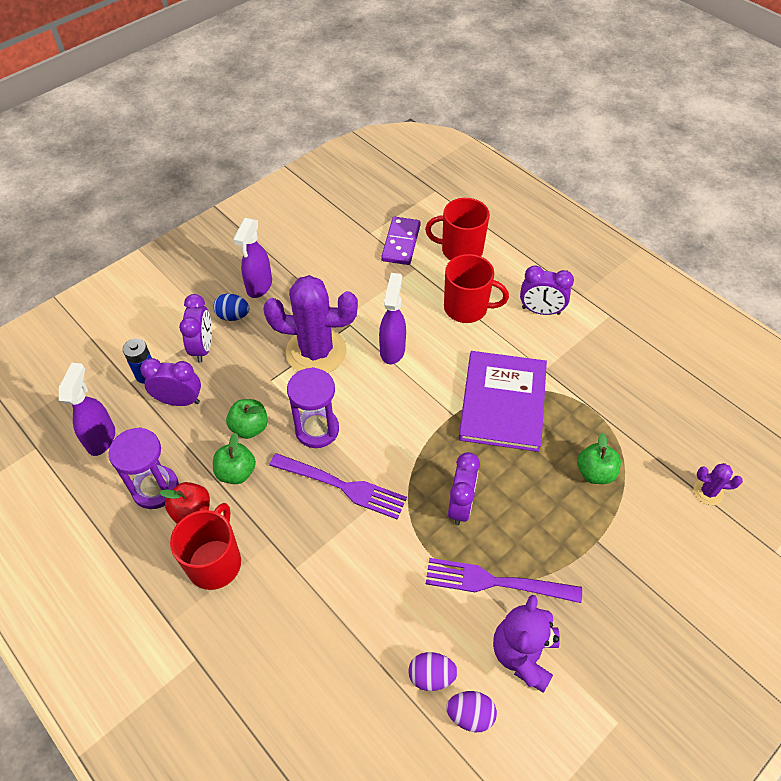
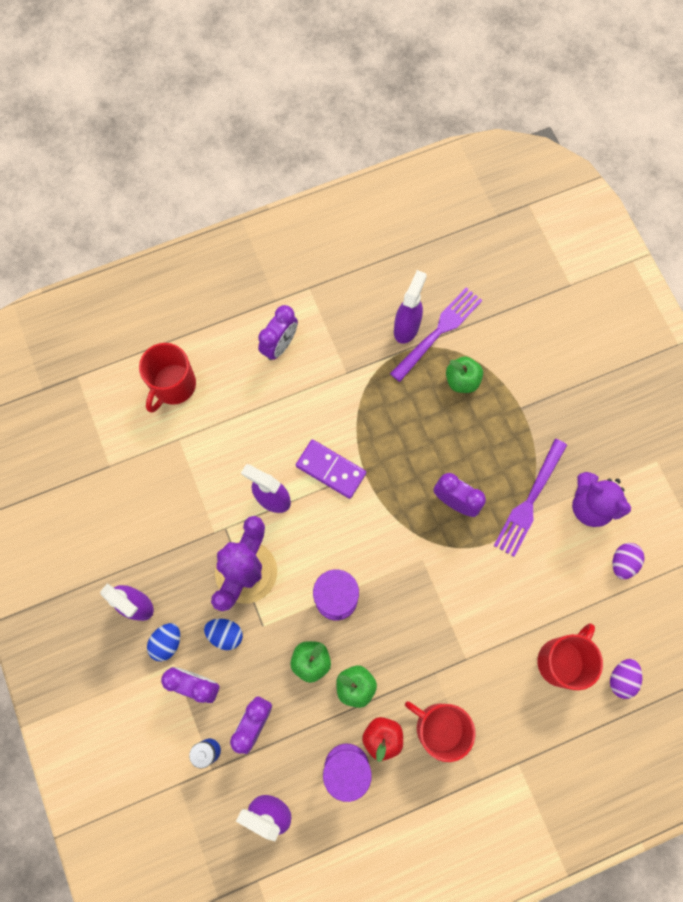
camera: 70 degrees left, 20 degrees up
(254, 354) = (225, 634): none -> blue egg
(342, 486) = (402, 595): purple fork -> purple fork (438, 332)
(401, 243) = (137, 440): purple domino -> purple domino (330, 470)
(431, 676) = (587, 580): purple egg -> purple egg (621, 678)
(467, 308) = (249, 410): red mug -> red mug (561, 660)
(503, 402) = (367, 423): purple book -> none
(621, 405) = (406, 327): none -> purple spray bottle
(708, 492) = (508, 304): purple cactus -> none

